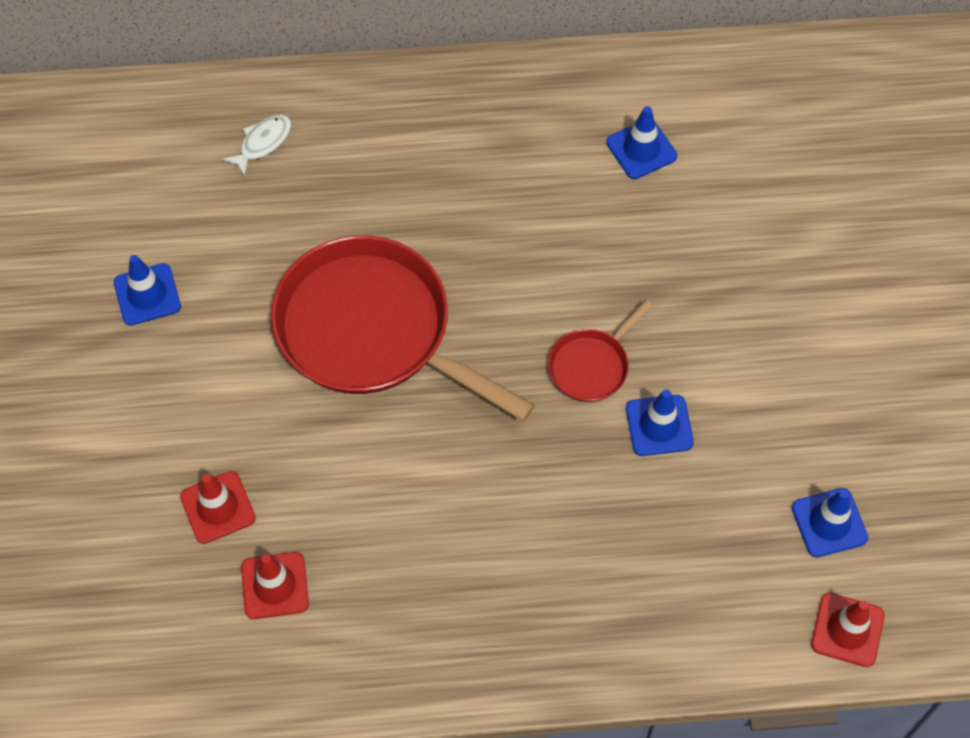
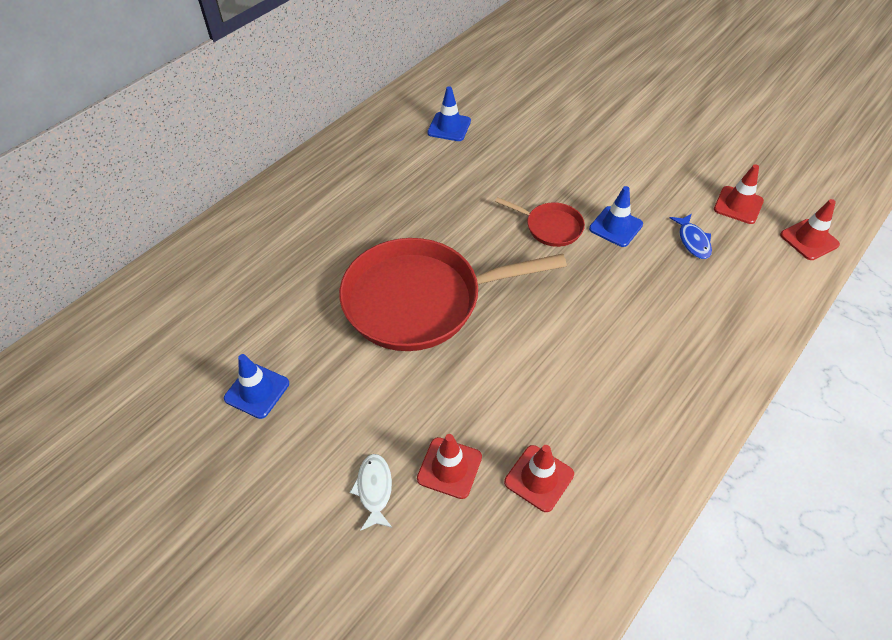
camera: 45 degrees left, 10 degrees down
(262, 143) = (239, 261): white fish -> white fish (374, 489)
(591, 365) = (550, 227): red pan -> red pan turned 60 degrees counterclockwise
(717, 514) = (693, 241): none -> blue fish
(829, 523) = (738, 205): blue traffic cone -> red traffic cone

